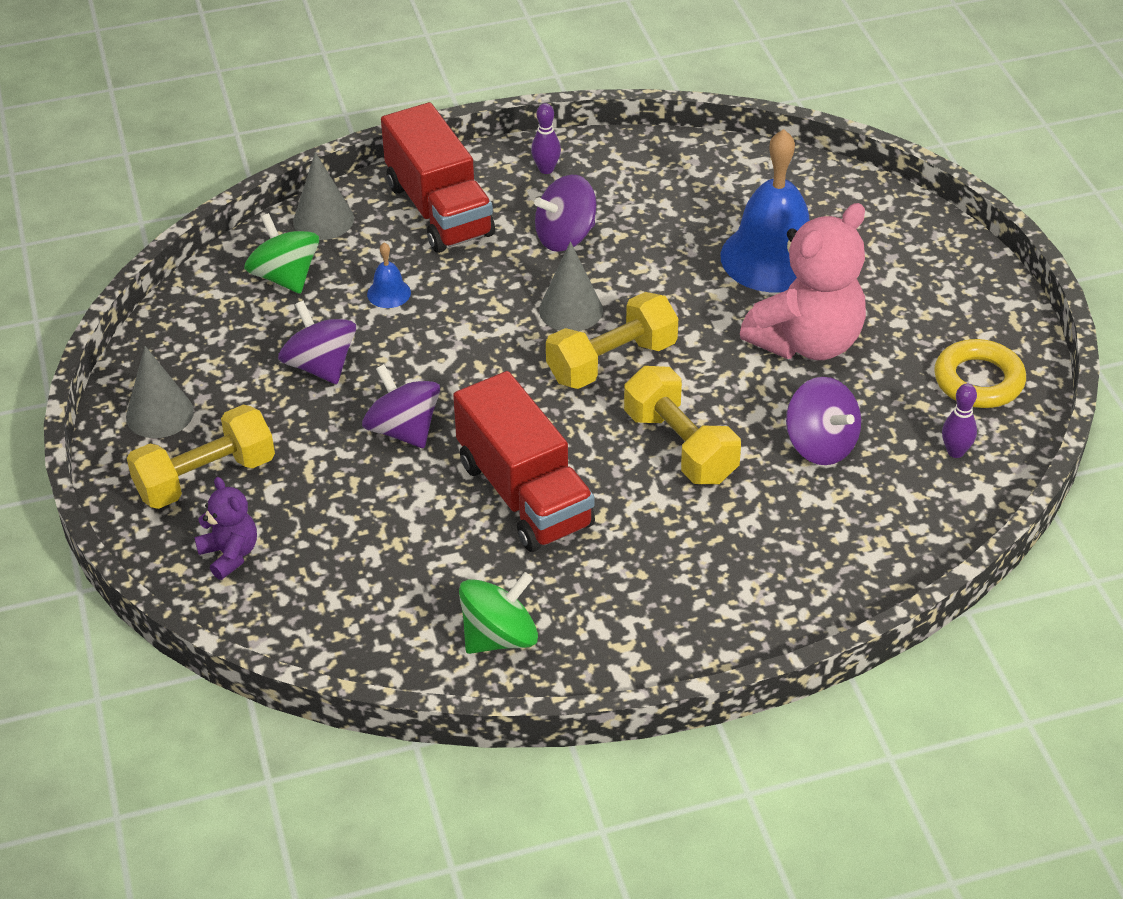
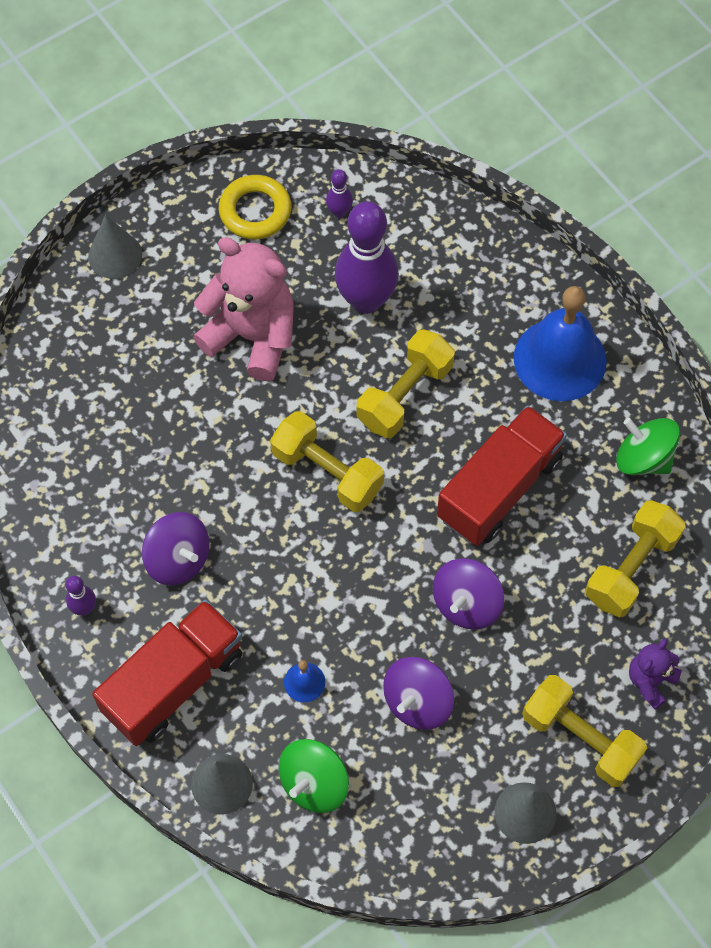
camera: 110 degrees left, 20 degrees up
(368, 580) = (631, 568): none -> yellow dumbbell
(571, 310) = (274, 523): grey cone -> grey cone (115, 255)
(772, 257) = (153, 386): blue bell -> blue bell (560, 359)
(820, 445) = (366, 300): purple spinning top -> purple bowling pin

